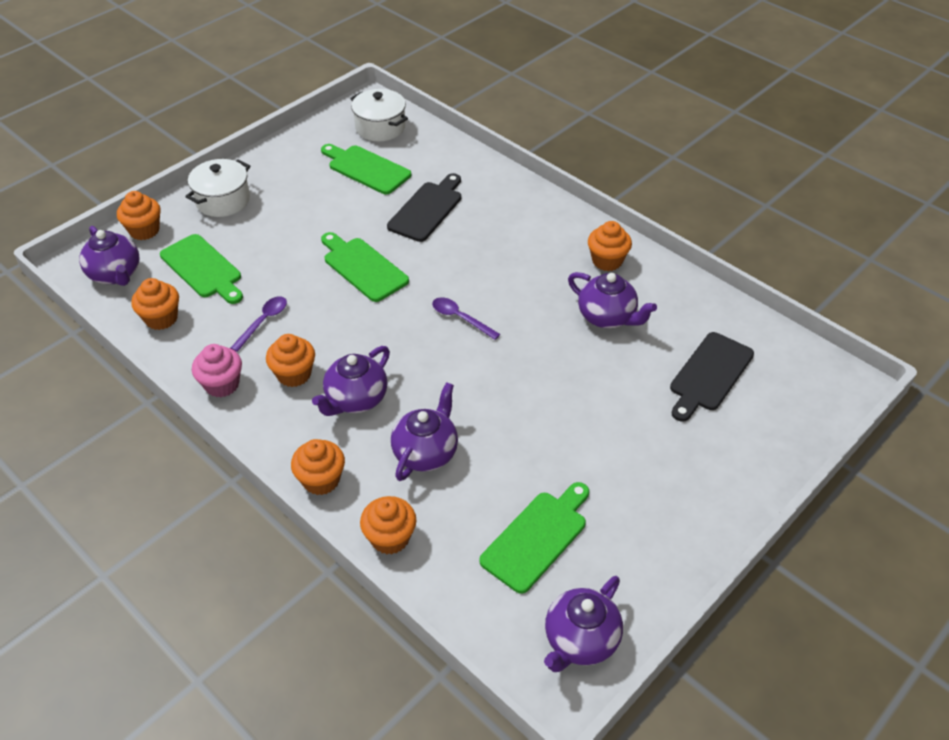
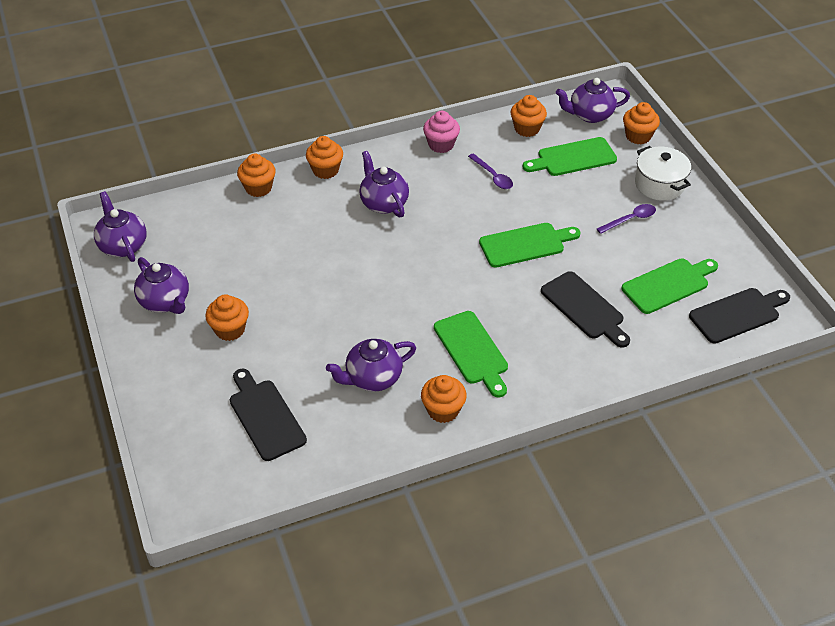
camera: 115 degrees right, 0 degrees up
(294, 374) = (428, 179): orange cupcake -> orange cupcake (230, 329)
(380, 127) = (737, 314): white pot -> black cutting board
(426, 452) = (311, 223): purple teapot -> purple teapot (165, 302)
(460, 318) = (430, 284): purple spoon -> purple spoon (630, 219)
(537, 537) = (204, 253): green cutting board -> green cutting board (472, 351)

